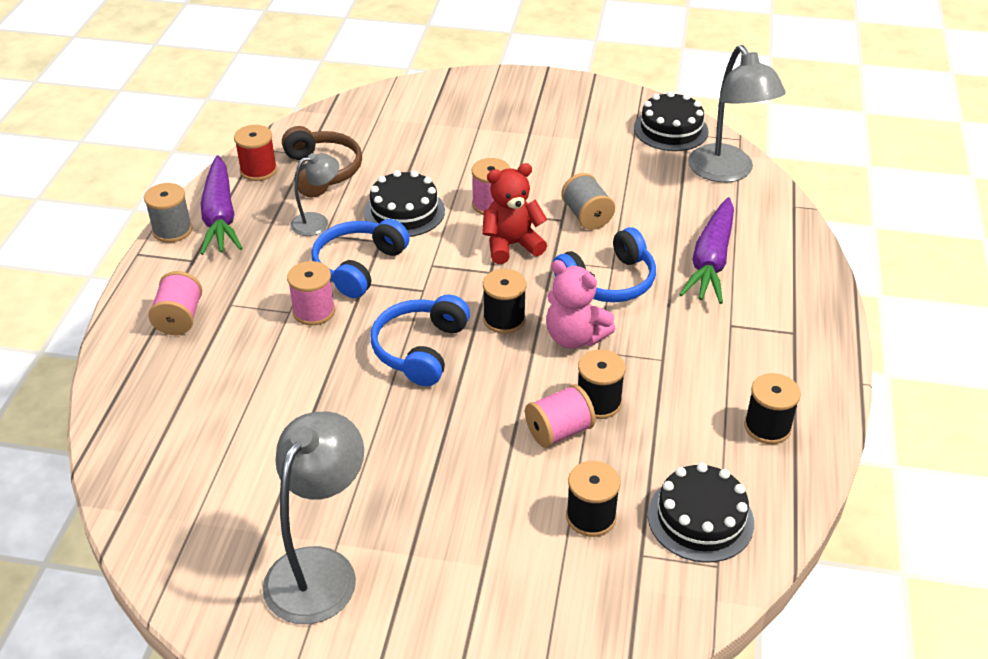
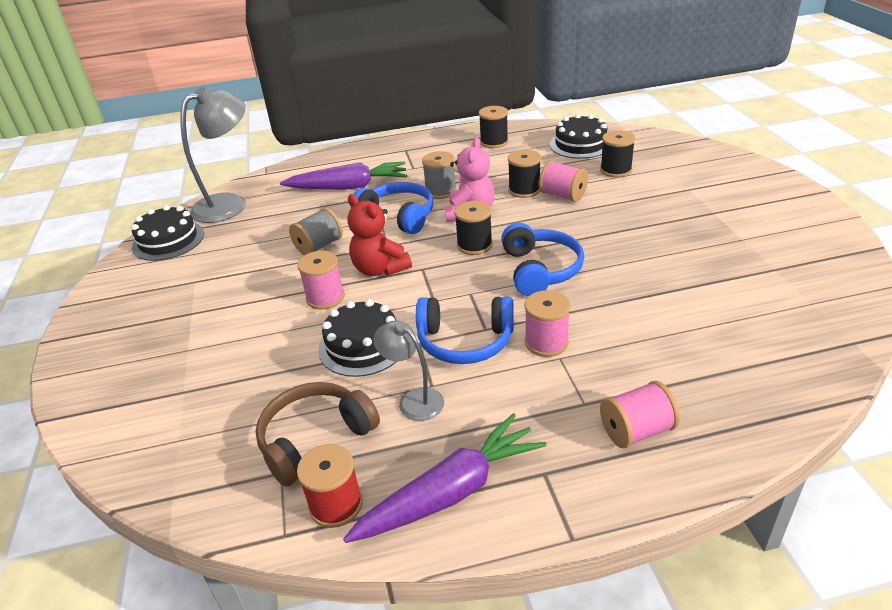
camera: 110 degrees left, 5 degrees down
(172, 230) = (506, 527): grey spool -> grey spool (440, 191)
(320, 569) = (767, 237): grey lamp -> none
(420, 349) = (540, 270): blue headphones -> blue headphones turned 90 degrees counterclockwise

